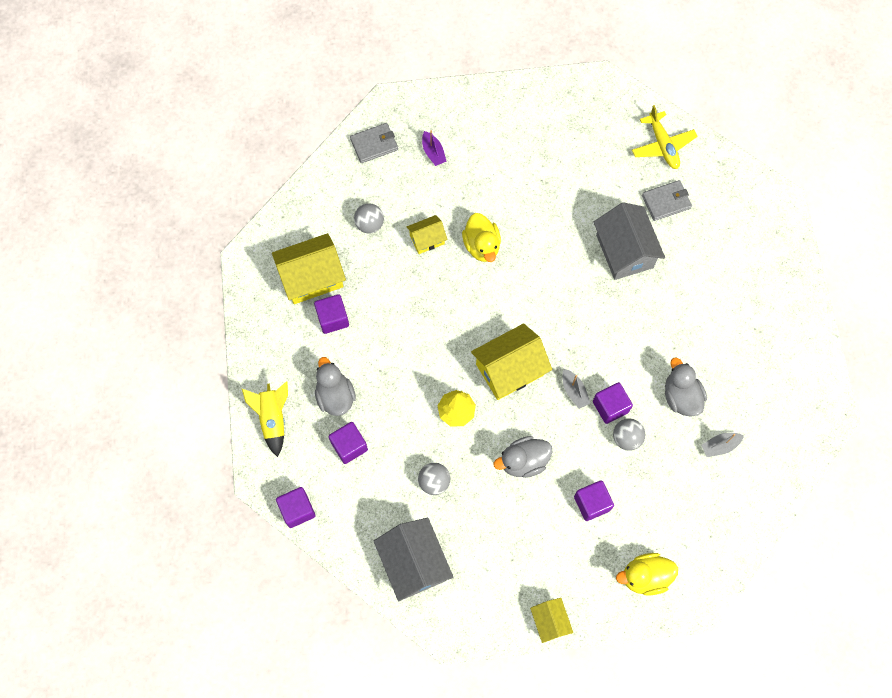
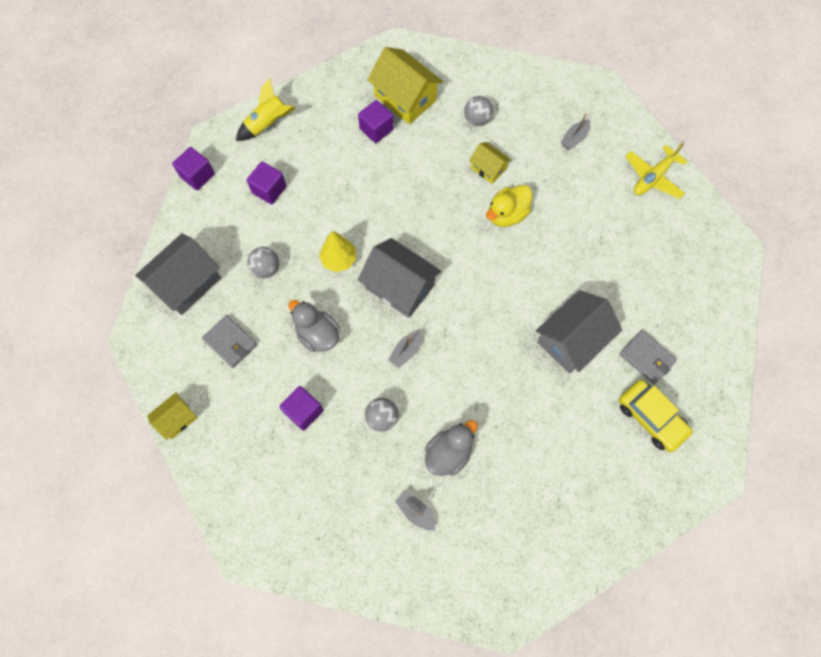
camera: 65 degrees right, 0 degrees up
(335, 396) = (308, 160): grey duck -> none
(374, 144) = (554, 91): grey wallet -> grey wallet (230, 342)
(433, 152) = (574, 138): purple boat -> grey boat
(509, 369) = (400, 287): yellow house -> grey house
(610, 407) = (406, 390): purple cube -> none
(644, 576) = (252, 489): yellow duck -> none
(662, 145) = (705, 331): yellow plane -> yellow plane (653, 177)
(717, 225) = (651, 418): none -> yellow car

